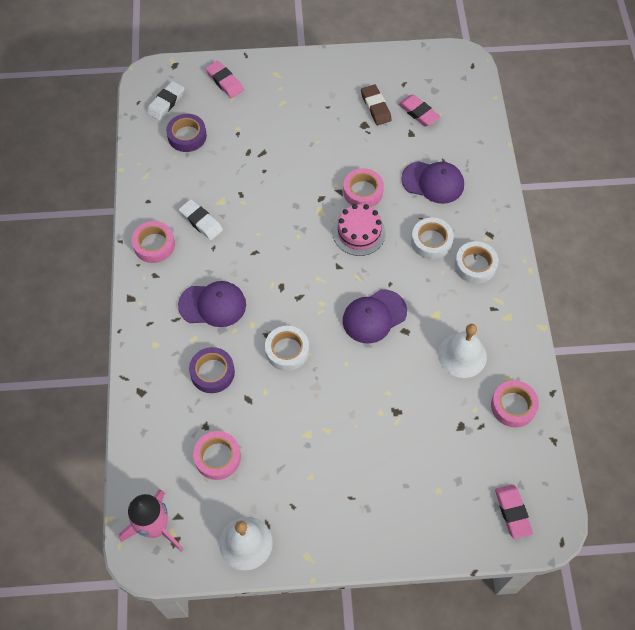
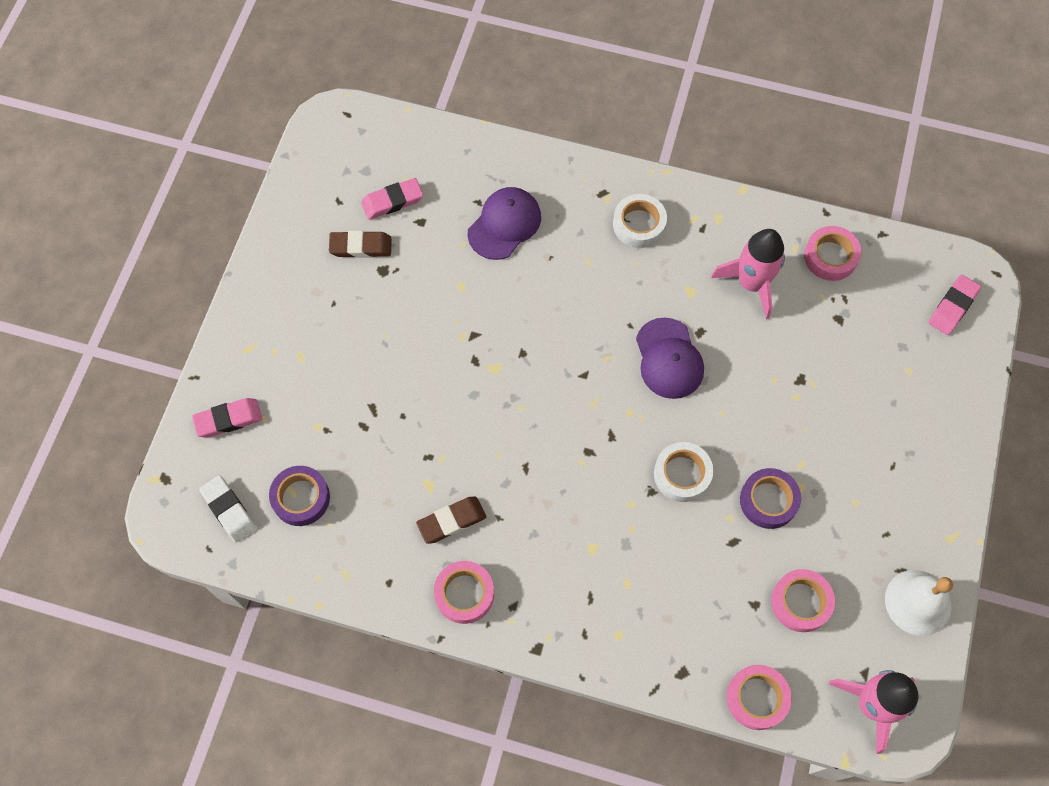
camera: 70 degrees left, 5 degrees up
(201, 221) = (451, 521): white eraser -> brown eraser
(212, 305) = (586, 544): purple cap -> none
(212, 372) = (683, 574): purple tape -> purple tape (768, 500)
(359, 233) = (545, 334): pink cake -> none
(363, 191) = (485, 308): pink tape -> pink tape (757, 698)
(431, 241) = (588, 258): white tape -> none
(462, 355) = (751, 283): white bell -> pink rocket
(512, 512) = (953, 307): pink eraser -> pink eraser turned 60 degrees counterclockwise

